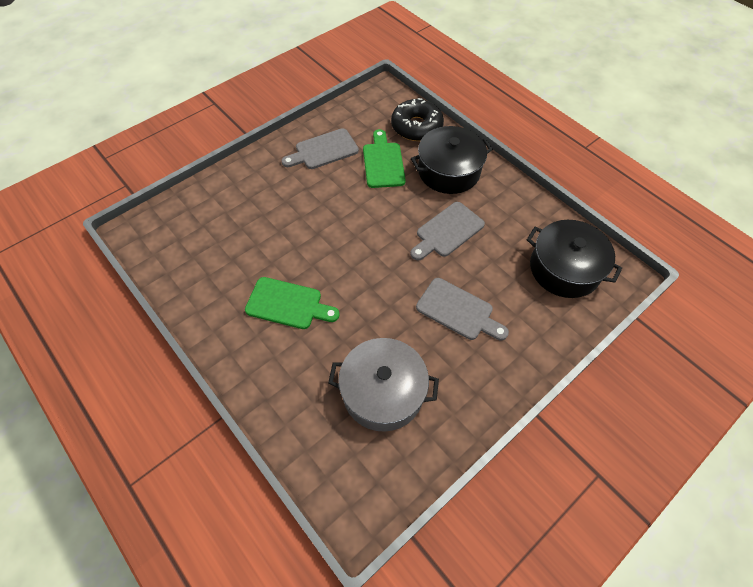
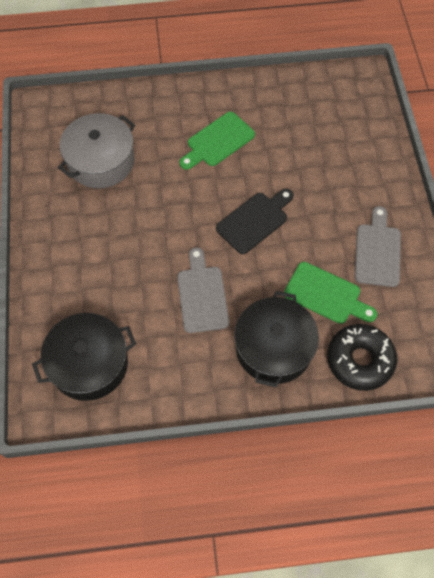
camera: 125 degrees right, 5 degrees up
(354, 233) = (255, 221): none -> black cutting board
(458, 311) = (120, 249): grey cutting board -> none

